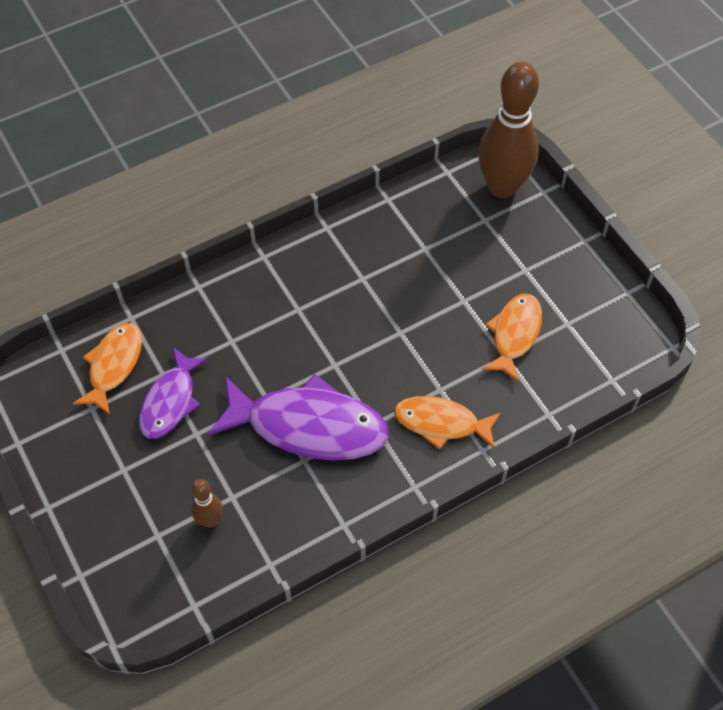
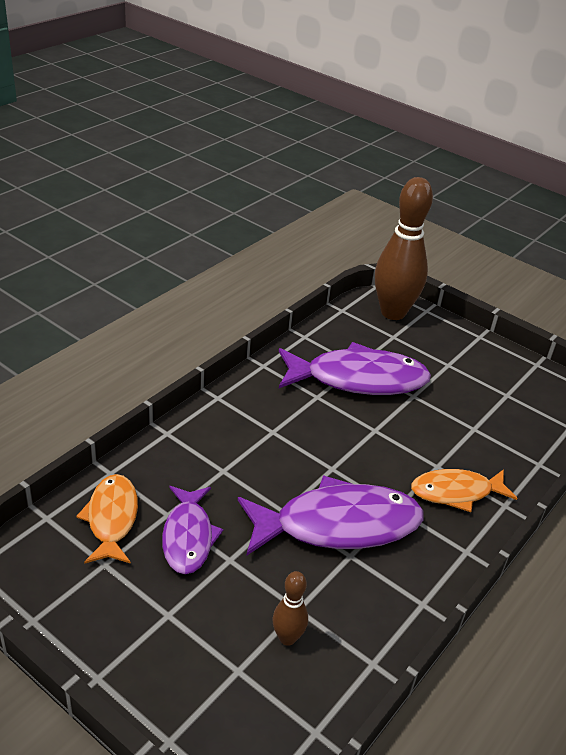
camera: 25 degrees left, 20 degrees down
(416, 267) = (358, 379): none -> purple fish
(514, 334) = (471, 411): orange fish -> none

